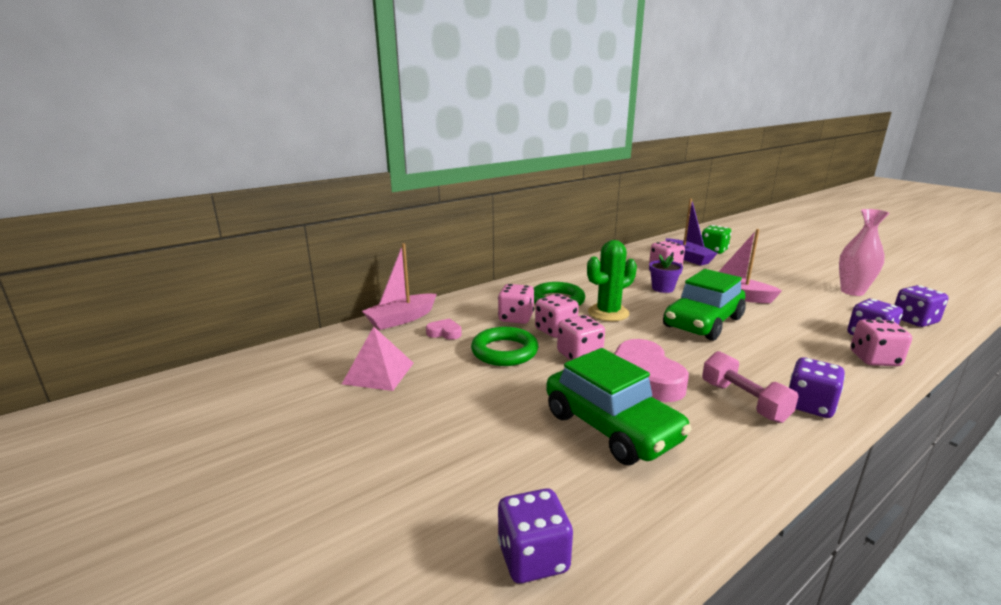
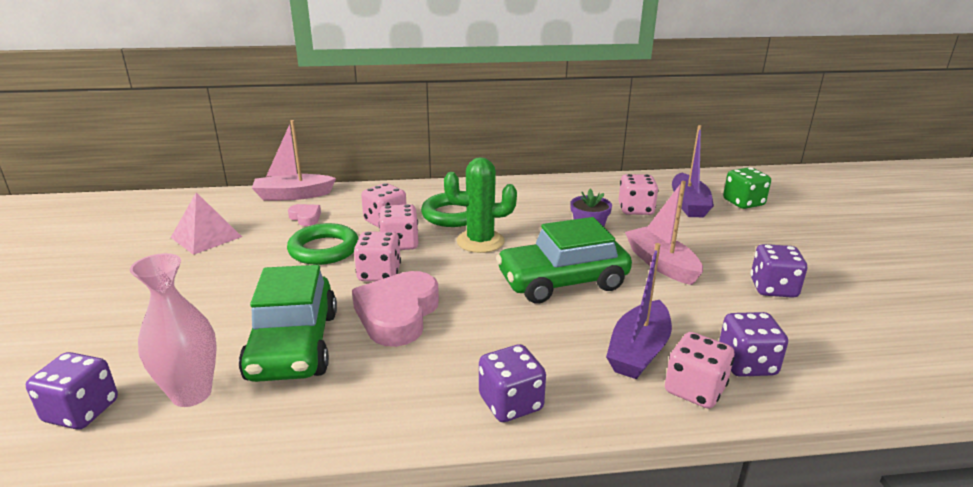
camera: 30 degrees right, 5 degrees up
(743, 401) = (450, 372): pink dumbbell -> none
(813, 348) = (638, 351): none -> purple boat
(852, 291) = (844, 305): pink vase -> pink vase (191, 394)
(914, 320) = (862, 368): purple dice -> purple dice (773, 288)

